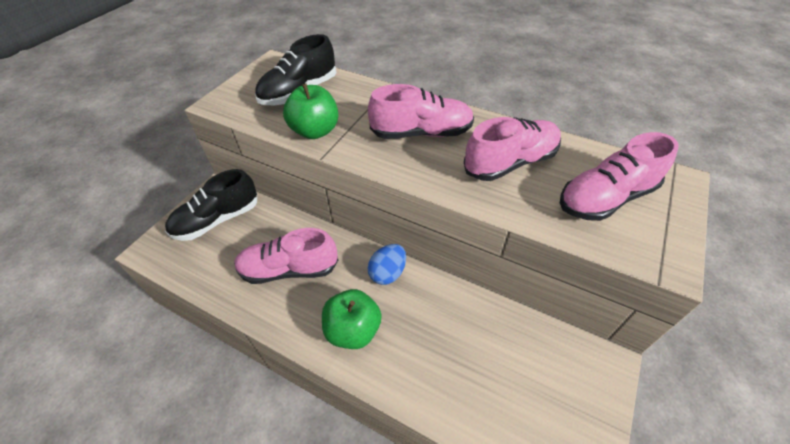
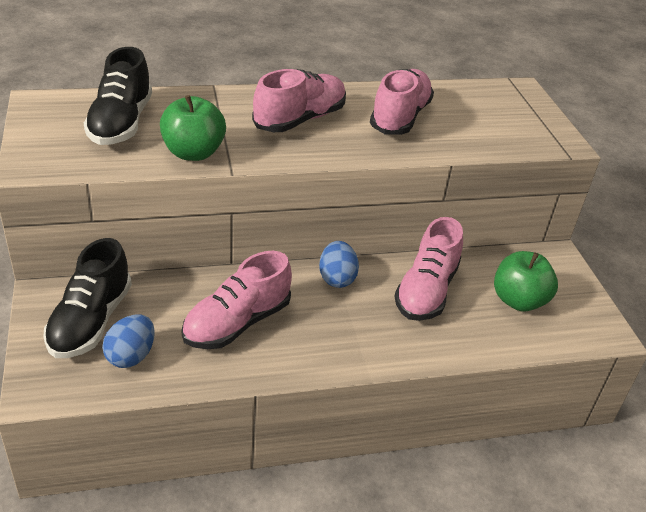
camera: 45 degrees left, 10 degrees down
(211, 256) = (131, 356): none -> blue egg
(353, 330) = (357, 336): green apple -> green apple (518, 300)
(605, 198) = (490, 118): pink shoe -> pink shoe (426, 291)

